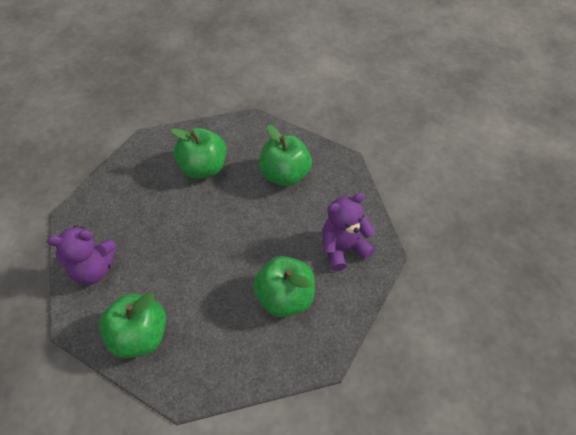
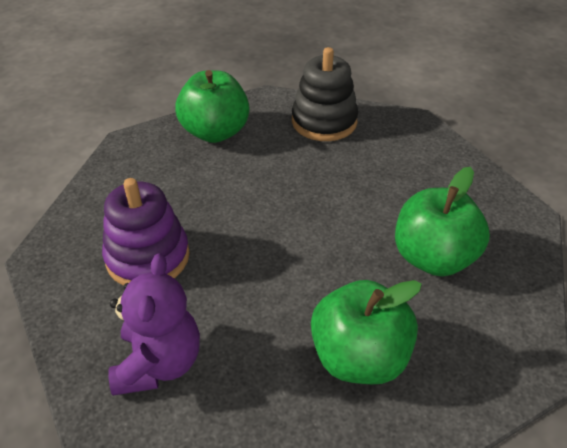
camera: 120 degrees right, 10 degrees down
(93, 269) = (324, 122): purple teddy bear -> black stacking toy
(285, 298) = (148, 257): green apple -> purple stacking toy

